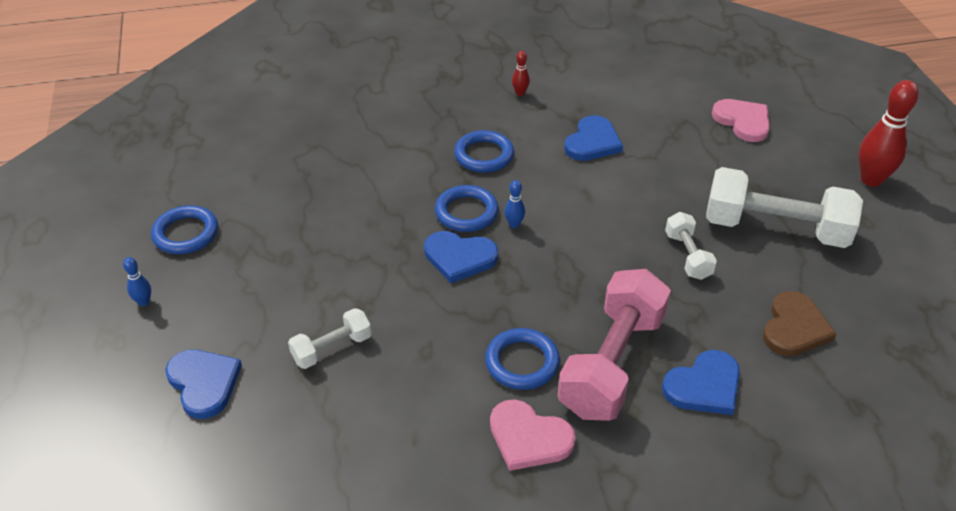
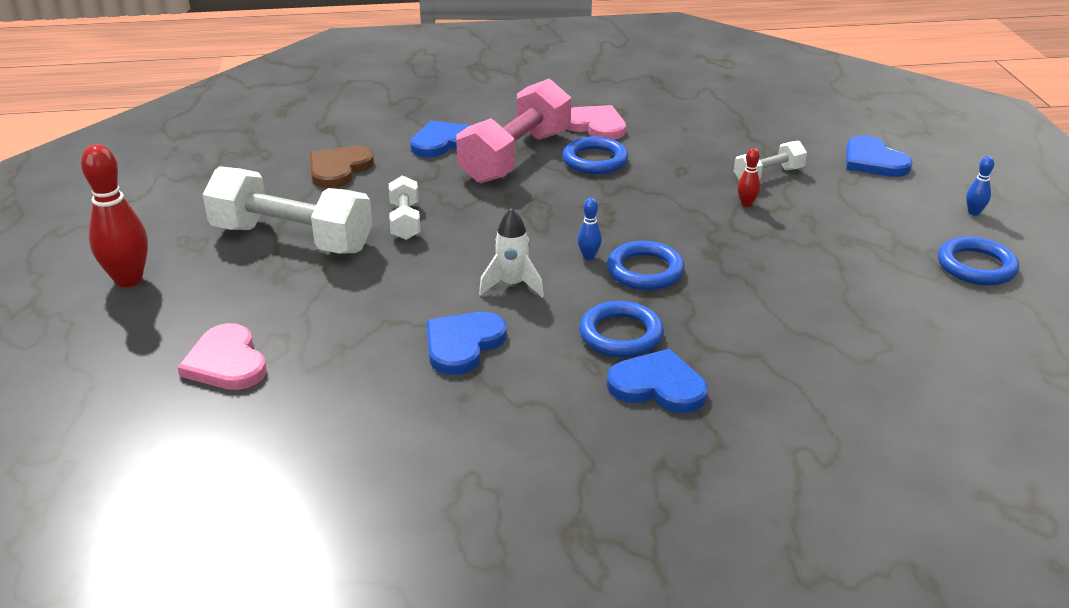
camera: 175 degrees left, 10 degrees down
(459, 257) = (652, 231): blue heart -> blue heart (658, 386)
(520, 93) = (555, 430): red bowling pin -> red bowling pin (746, 204)
(571, 192) = (512, 285): none -> white rocket

